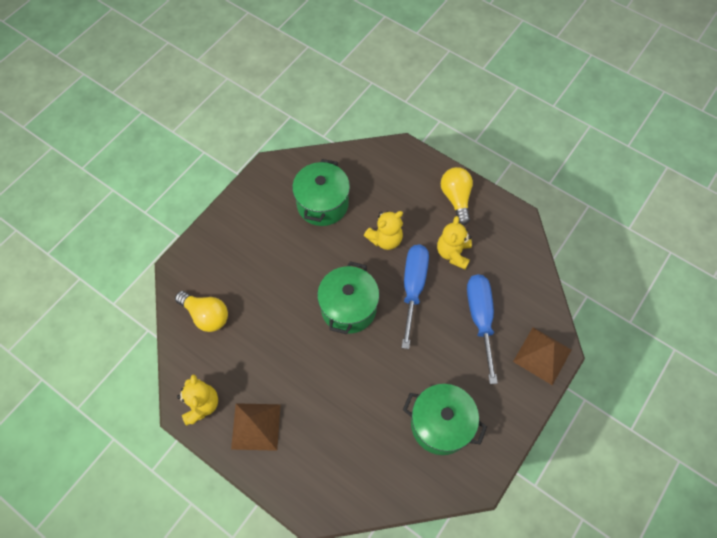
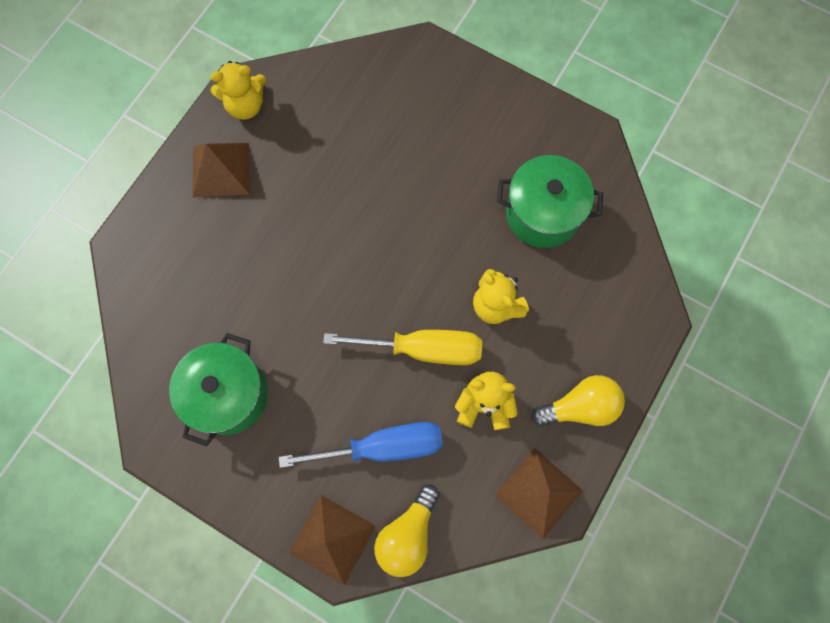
camera: 85 degrees right, 10 degrees up
(206, 315) = (360, 91): yellow light bulb -> yellow light bulb (408, 534)
(348, 308) = (384, 264): green pot -> none
(413, 287) = (423, 349): blue screwdriver -> yellow screwdriver
(510, 228) = (539, 493): none -> brown pyramid

